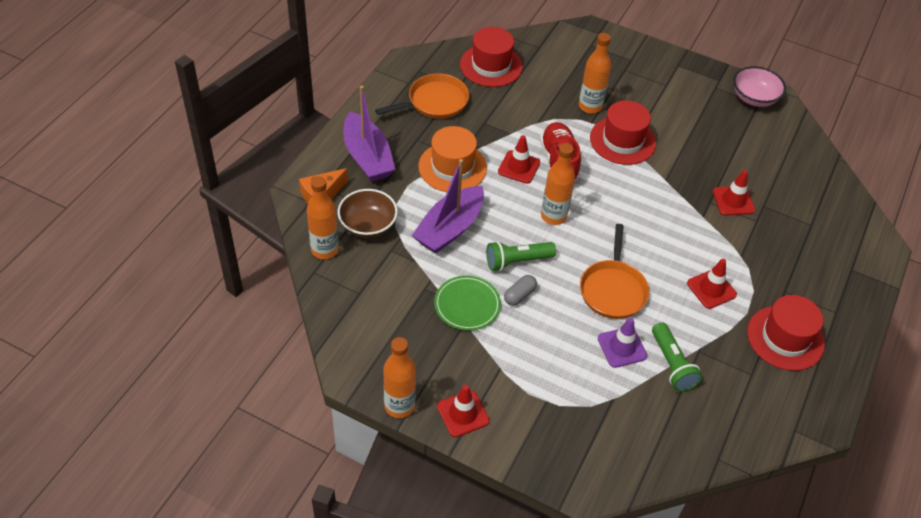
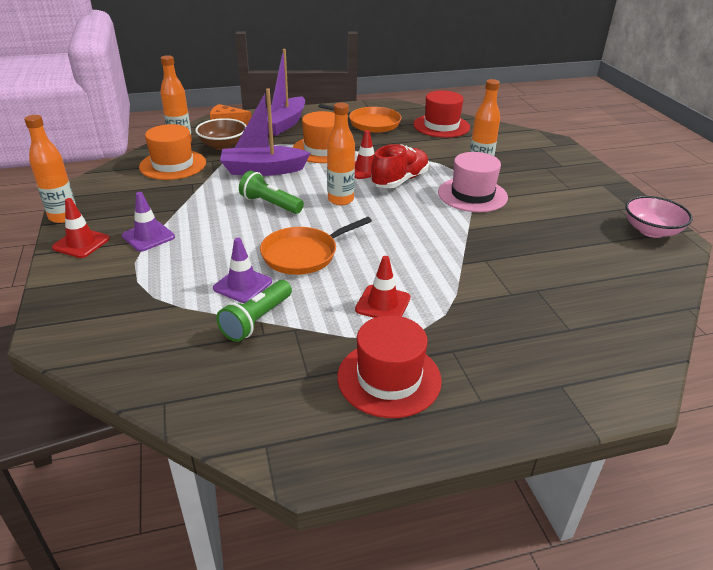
camera: 50 degrees right, 15 degrees down
(371, 281) = (173, 165): none -> orange hat
(467, 305) = (197, 203): green plate -> none
(494, 365) = (148, 236): none -> purple traffic cone
(519, 295) = (236, 218): grey capsule -> none
(622, 140) = (472, 195): red hat -> pink hat
(733, 201) = (510, 271): red traffic cone -> none

